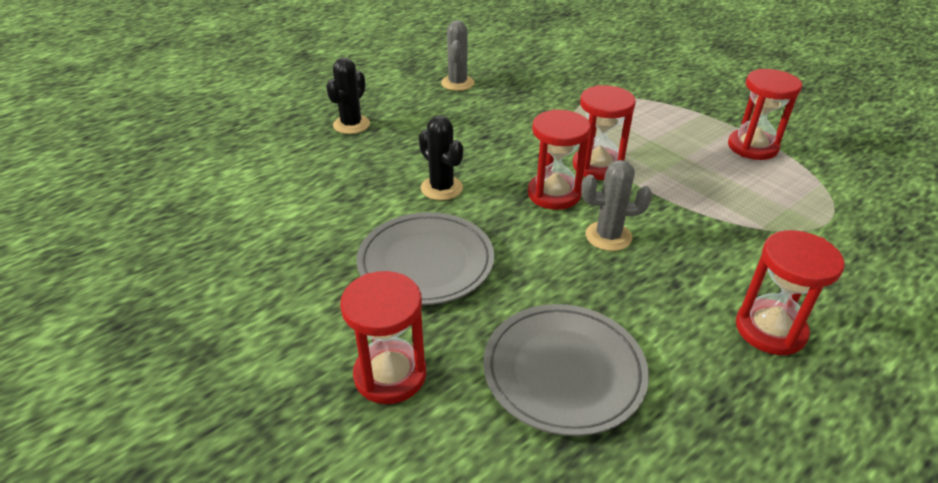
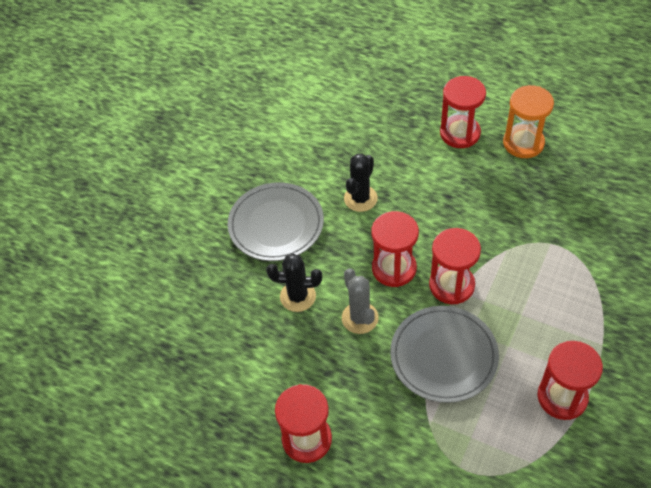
camera: 70 degrees right, 15 degrees up
(351, 125) = (409, 109): black cactus -> black cactus (298, 296)
(390, 375) = (178, 249): red hourglass -> red hourglass (460, 133)
(457, 83) = (523, 143): grey cactus -> orange hourglass
(563, 371) = (216, 330): grey plate -> grey plate (443, 356)

